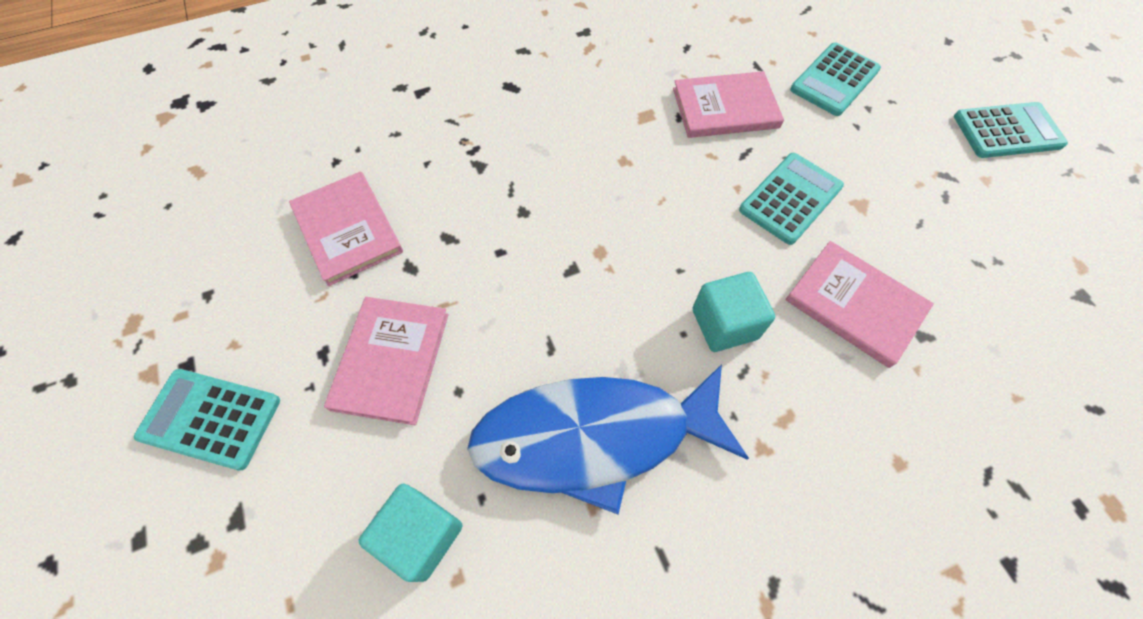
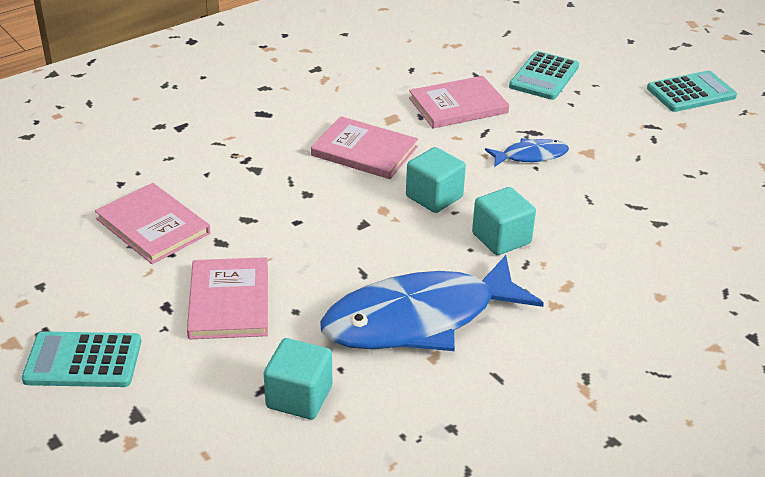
camera: 15 degrees left, 25 degrees down
(662, 243) = (434, 197): none -> turquoise cube
(790, 198) = (530, 156): turquoise calculator -> blue fish
(855, 304) = (600, 212): pink book -> pink book (364, 151)

